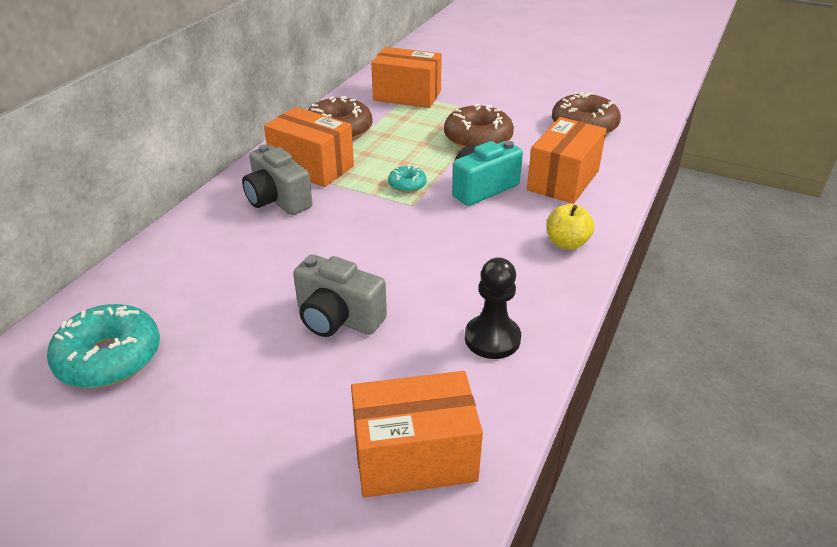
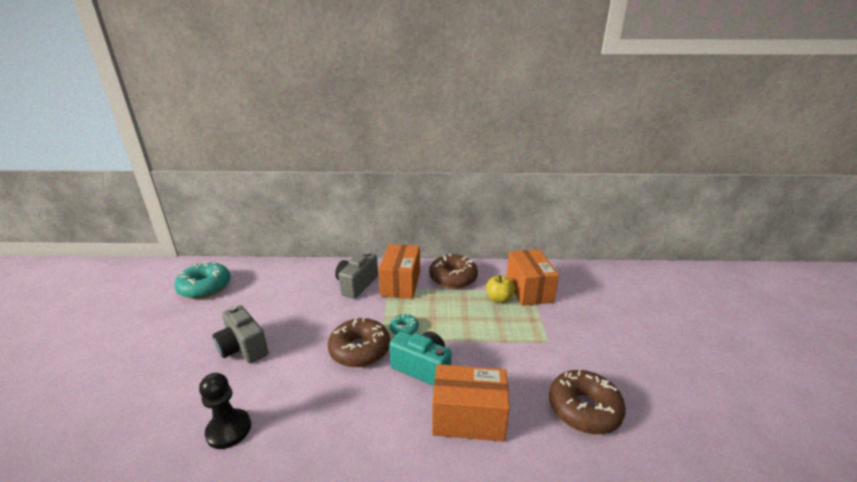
camera: 65 degrees right, 10 degrees down
(338, 318) = (243, 348): grey camera -> grey camera turned 45 degrees counterclockwise
(415, 457) = (113, 423): orange box -> none
(478, 139) = (496, 344): brown donut -> brown donut (360, 350)
(567, 243) = (366, 446): yellow apple -> yellow apple (499, 299)

